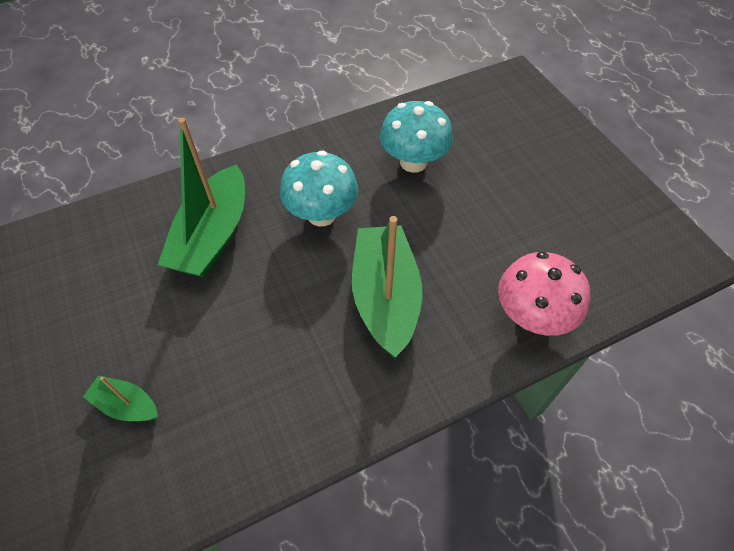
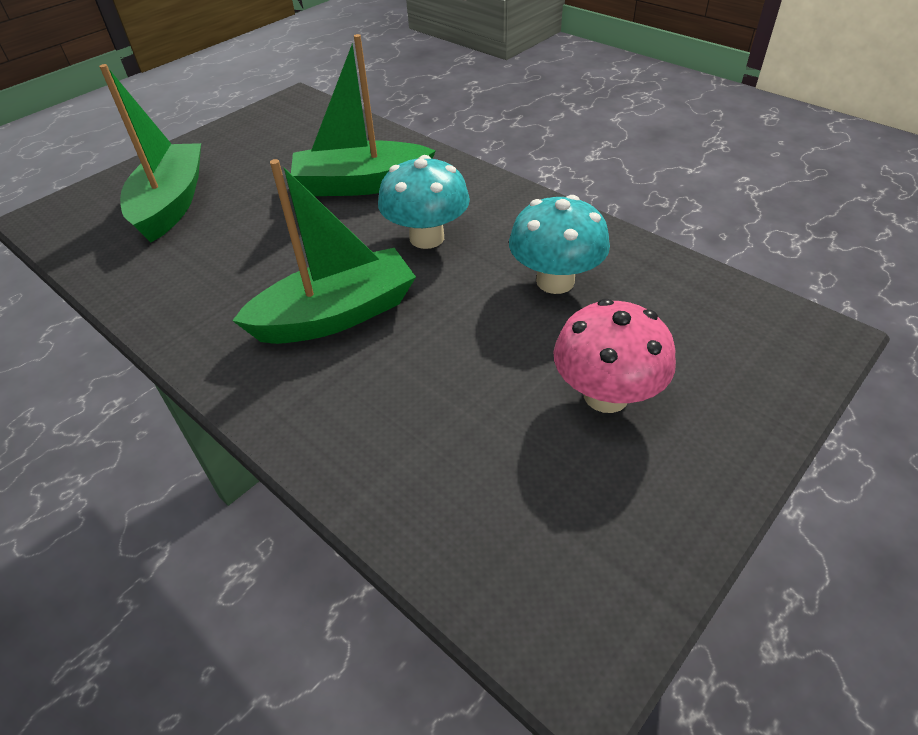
camera: 70 degrees right, 10 degrees down
(126, 405) = (171, 204): green boat -> green boat, size x2.05
(531, 316) = (359, 453): pink mushroom -> pink mushroom (606, 395)

